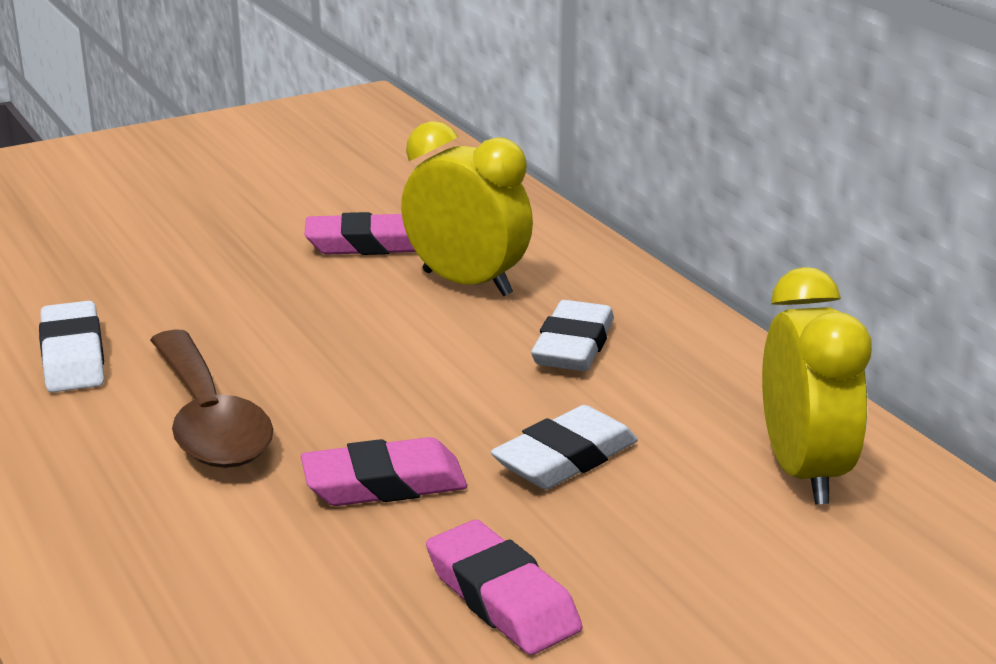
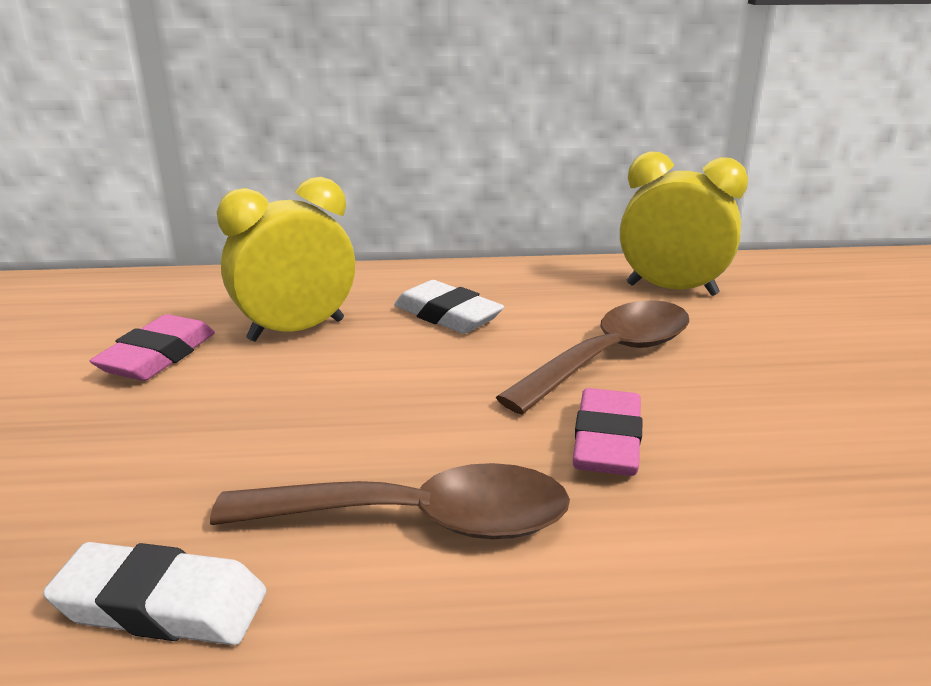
camera: 65 degrees left, 0 degrees up
(502, 598) = (799, 426): pink eraser -> none
(565, 458) = (611, 357): white eraser -> brown spoon

